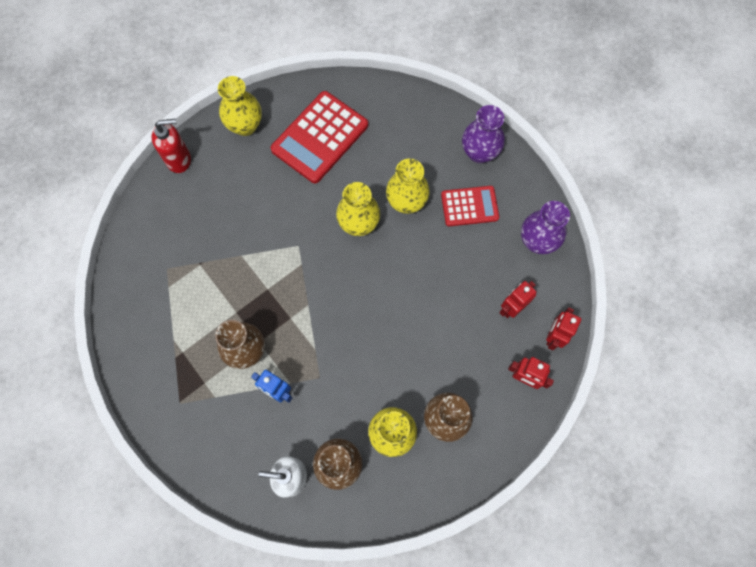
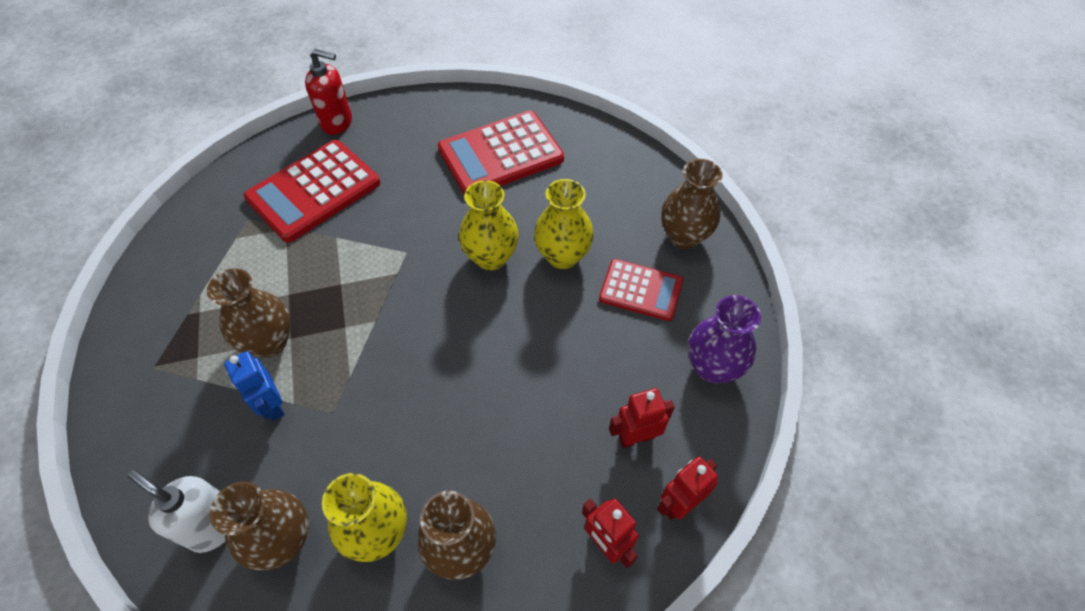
camera: 25 degrees right, 15 degrees down
(200, 225) = (314, 191): none -> red calculator
(245, 126) = (427, 116): yellow vase -> none
(479, 153) = (684, 236): purple vase -> brown vase

